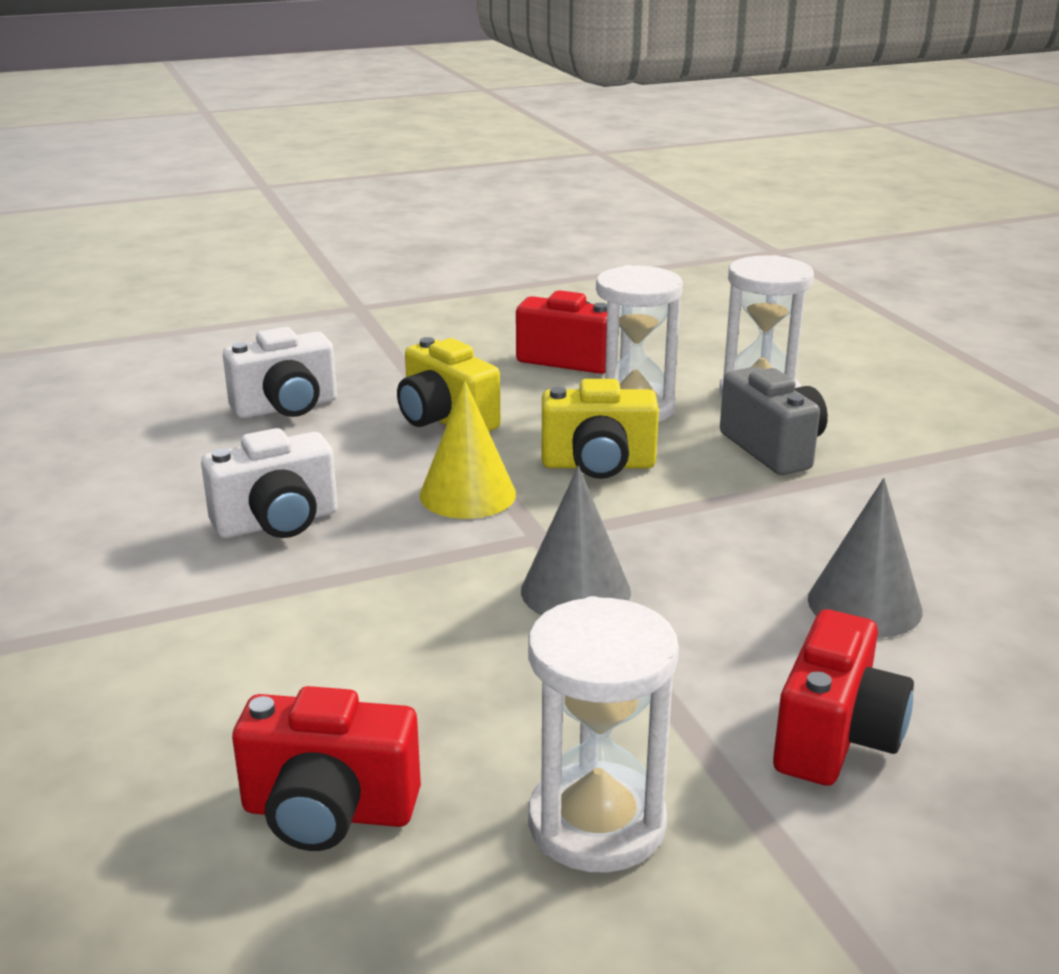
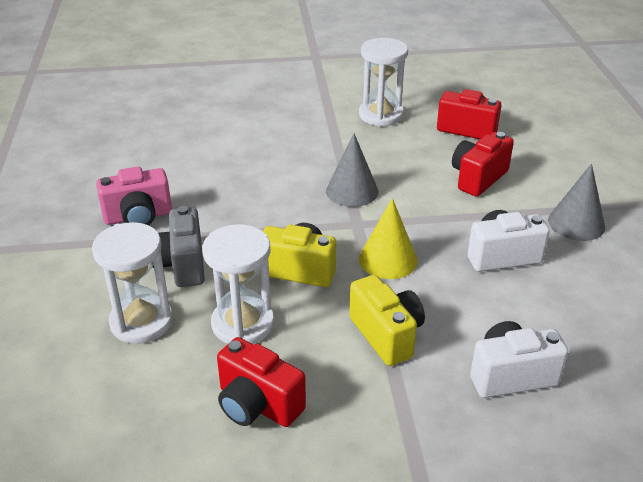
camera: 165 degrees left, 10 degrees up
(835, 738) = (286, 124): red camera -> red camera (478, 178)
(864, 604) = (228, 165): grey cone -> grey cone (576, 223)
(915, 495) = (138, 217): none -> pink camera

